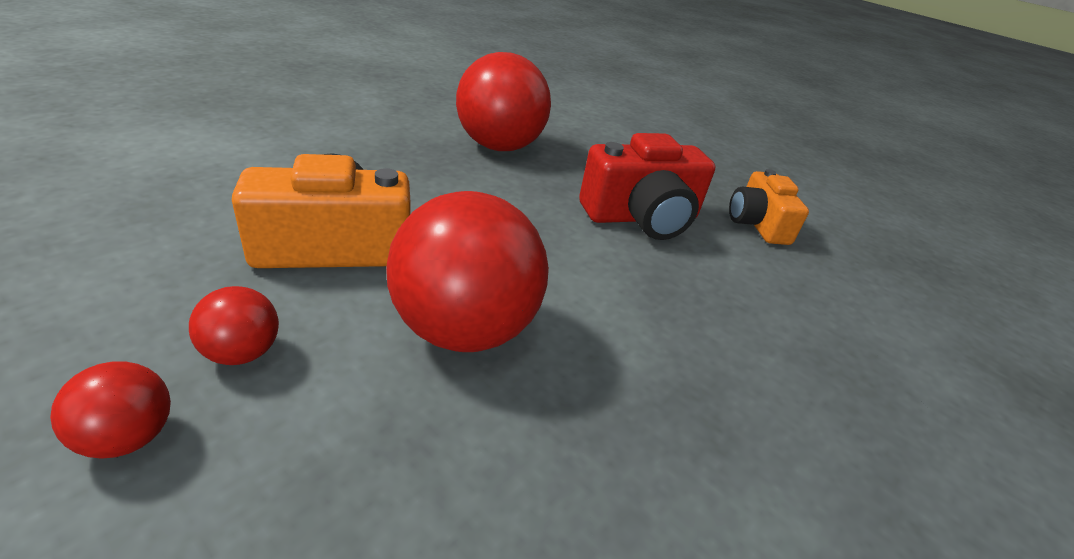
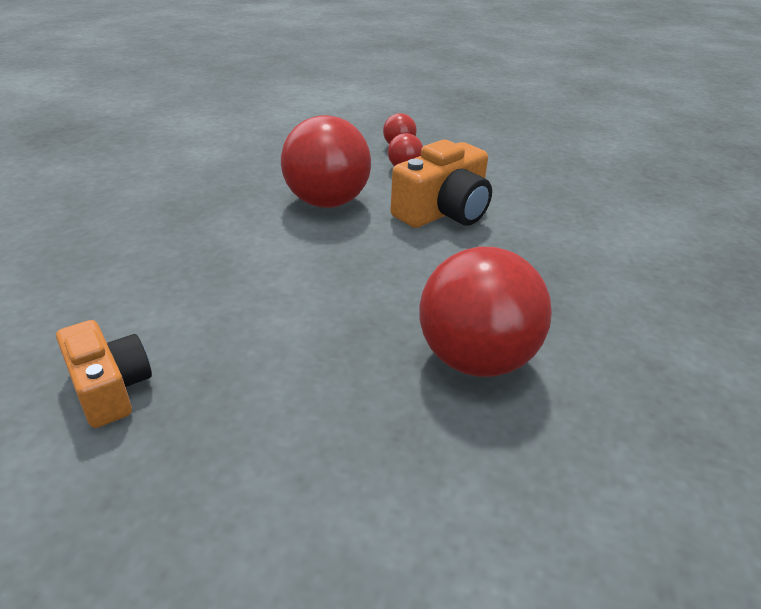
camera: 155 degrees right, 0 degrees up
(641, 217) = (257, 329): red camera -> none

